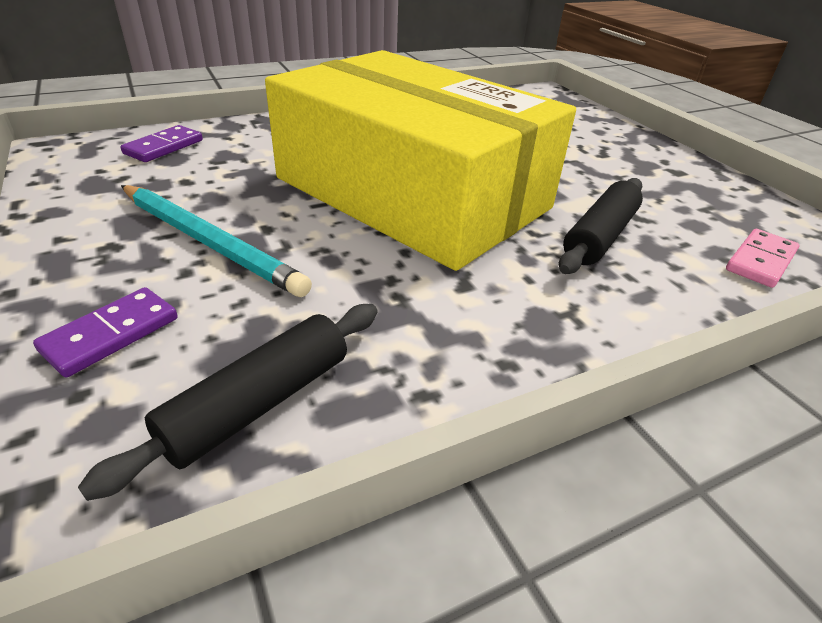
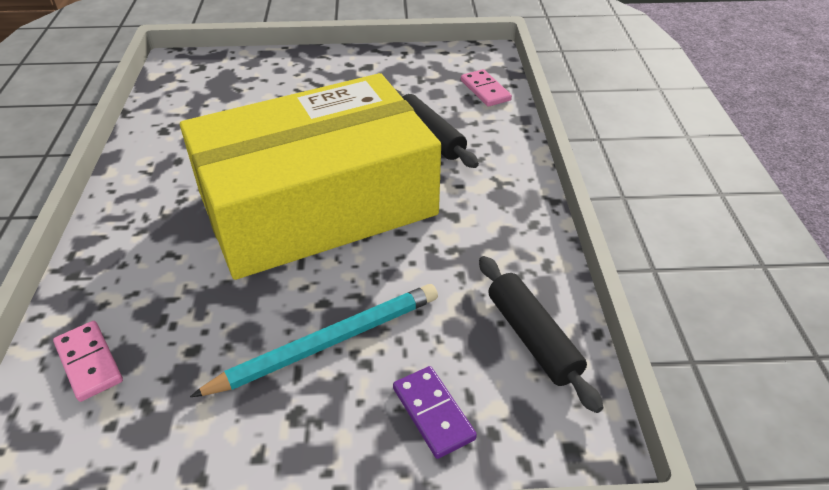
camera: 65 degrees left, 5 degrees up
(164, 147) = (89, 362): purple domino -> pink domino

